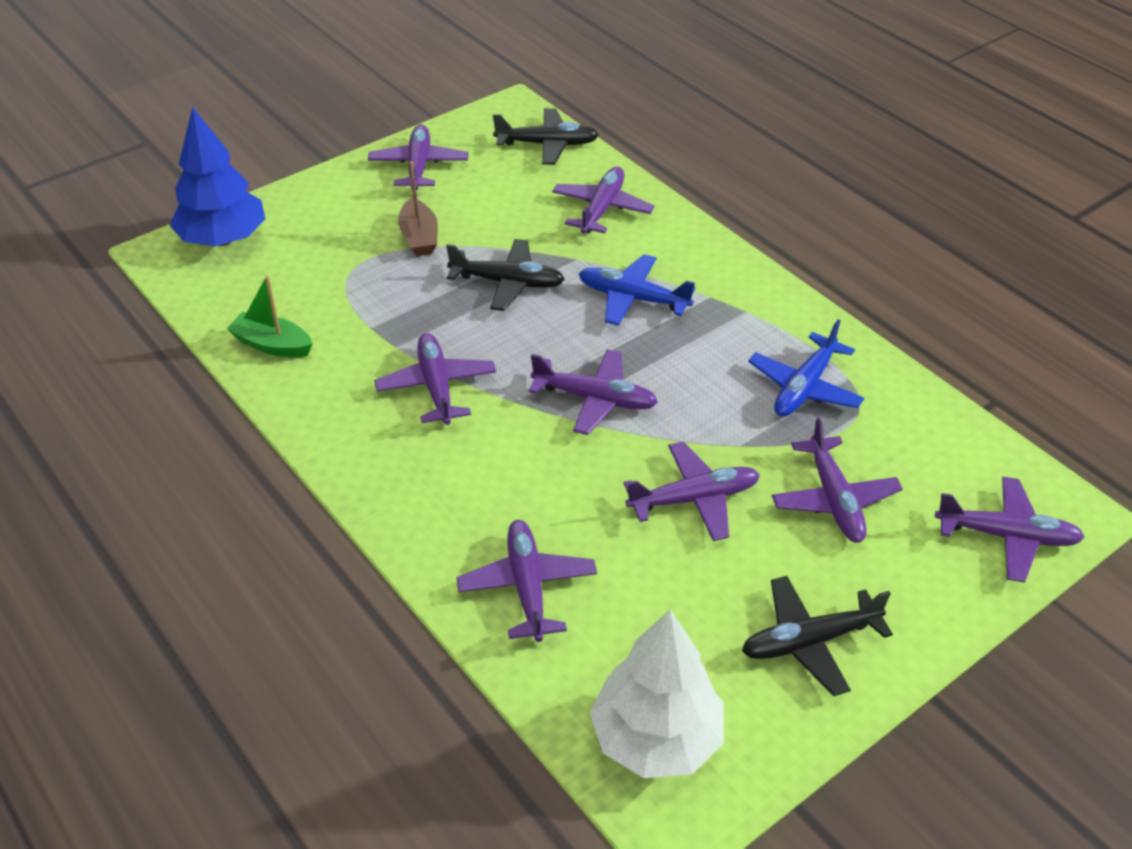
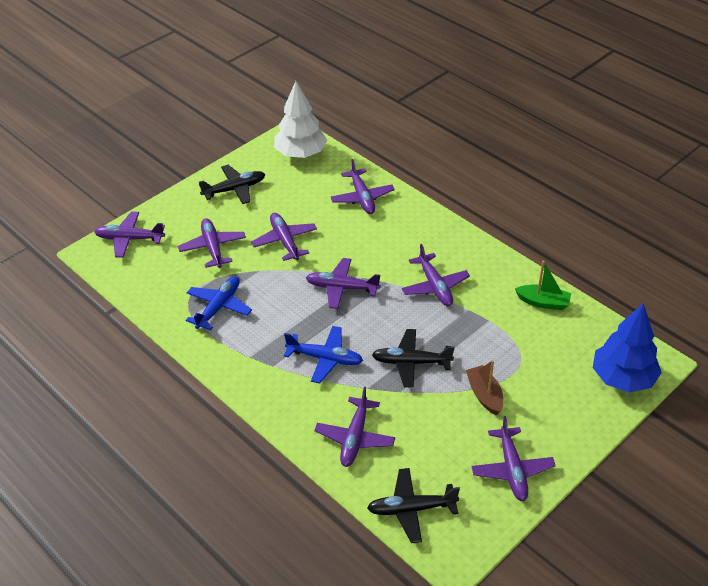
camera: 175 degrees right, 0 degrees up
(694, 499) = (285, 241): purple plane -> purple plane turned 90 degrees clockwise

